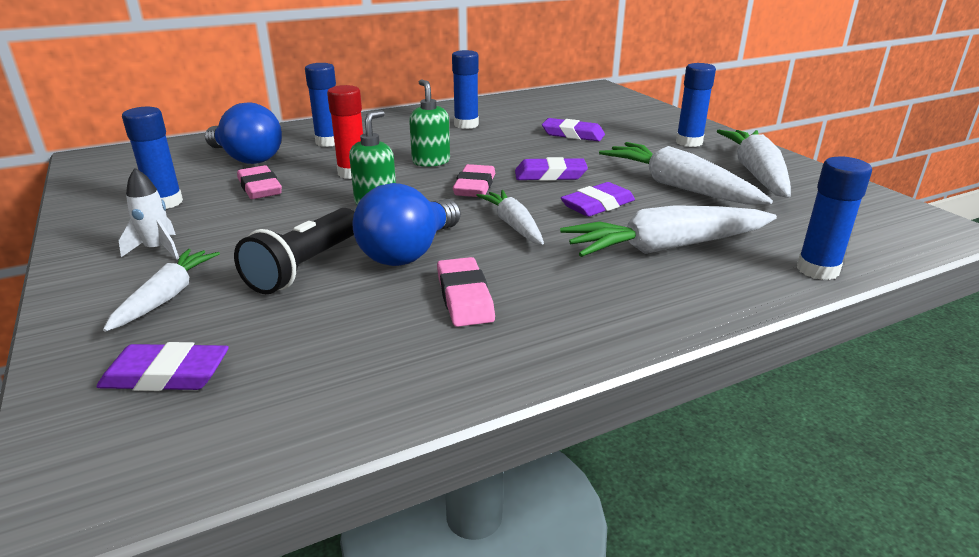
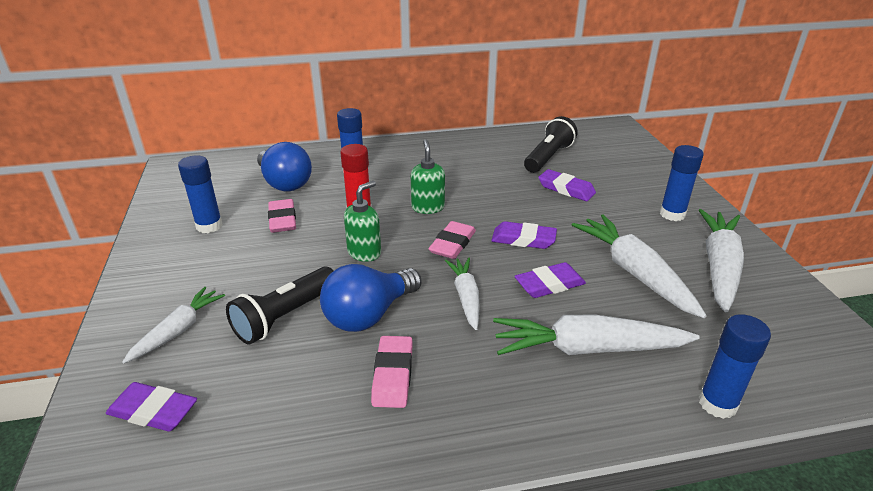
camera: 15 degrees right, 5 degrees up
(158, 249) = (188, 278): white rocket -> none
(466, 125) = (476, 164): blue glue stick -> none
(540, 114) = (548, 157): none -> black flashlight

